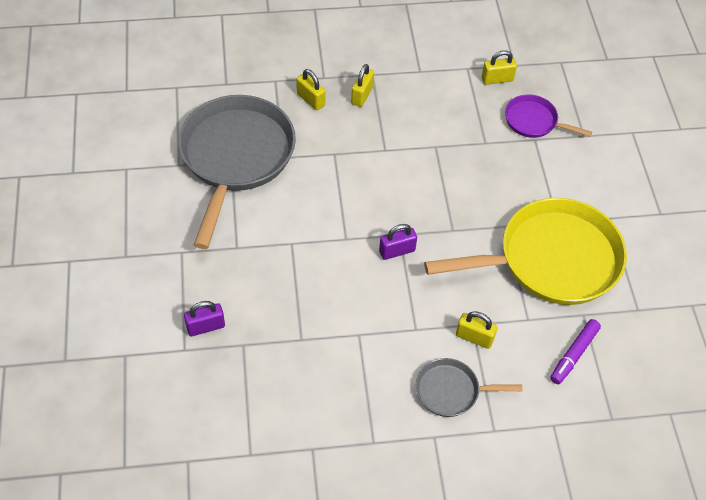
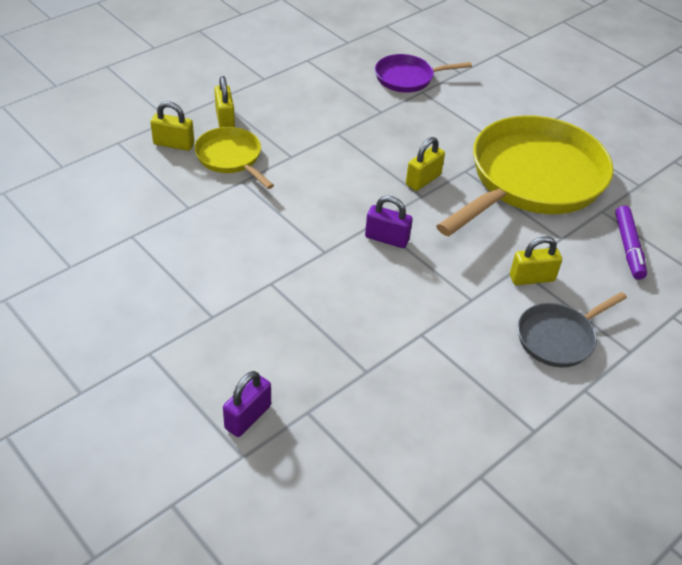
camera: 35 degrees left, 10 degrees down
(235, 158) = (135, 230): grey pan -> none
(341, 131) = (231, 158): none -> yellow pan
(397, 251) = (387, 238): purple padlock -> purple padlock turned 75 degrees clockwise
(497, 79) = (343, 58): yellow padlock -> yellow padlock (423, 180)

